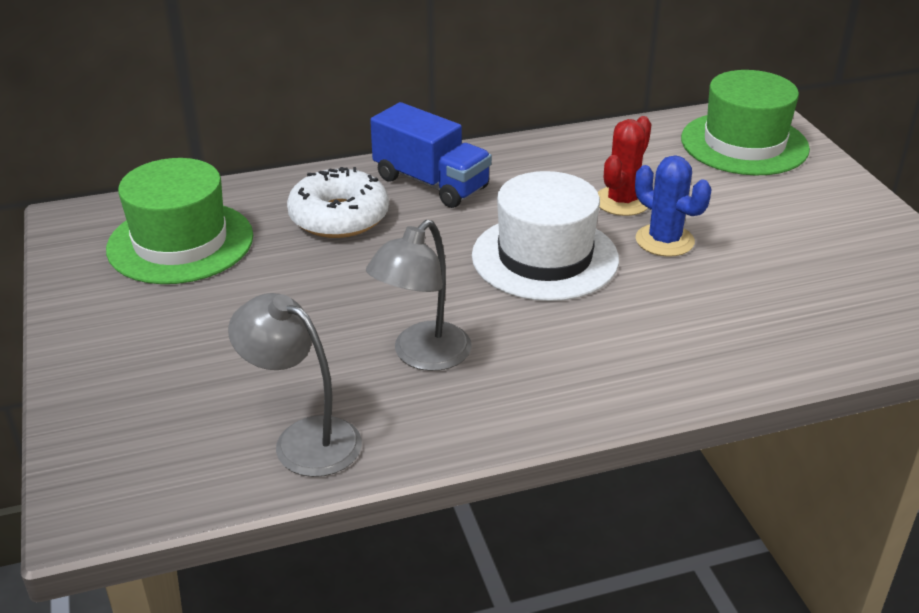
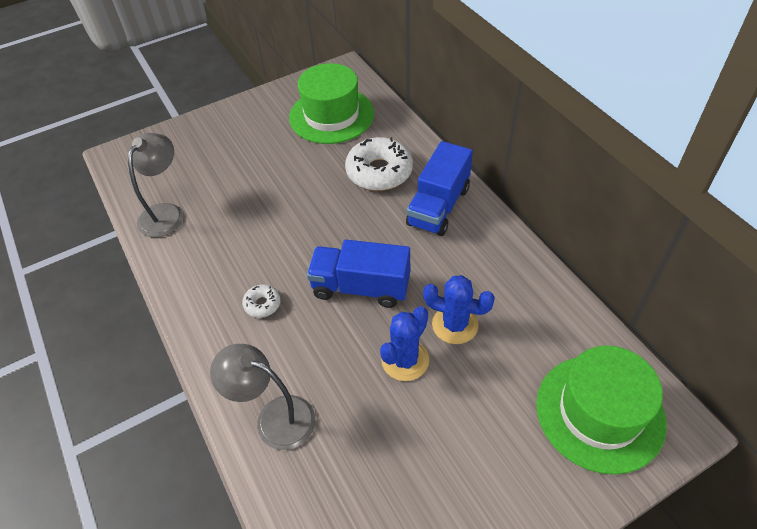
camera: 80 degrees right, 15 degrees up
(422, 356) = (240, 245): grey lamp -> grey lamp (274, 417)
(545, 257) = (361, 287): white hat -> blue truck
(547, 342) = (262, 304): none -> white donut
(622, 201) = (455, 325): red cactus -> blue cactus

